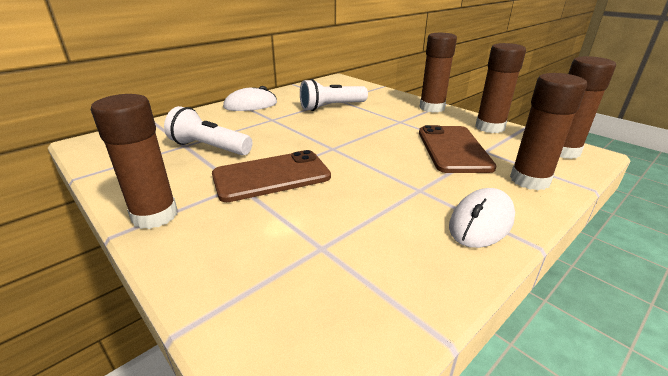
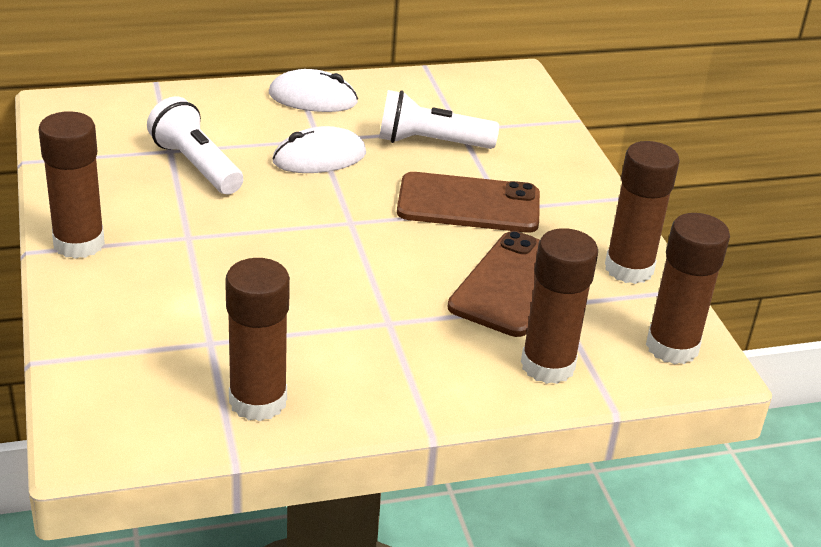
camera: 25 degrees right, 5 degrees up
(271, 176) = (234, 238): brown phone -> brown phone (468, 204)
(432, 108) = (592, 199): brown glue stick -> brown glue stick (258, 401)
(481, 222) = (406, 386): white mouse -> white mouse (319, 158)

